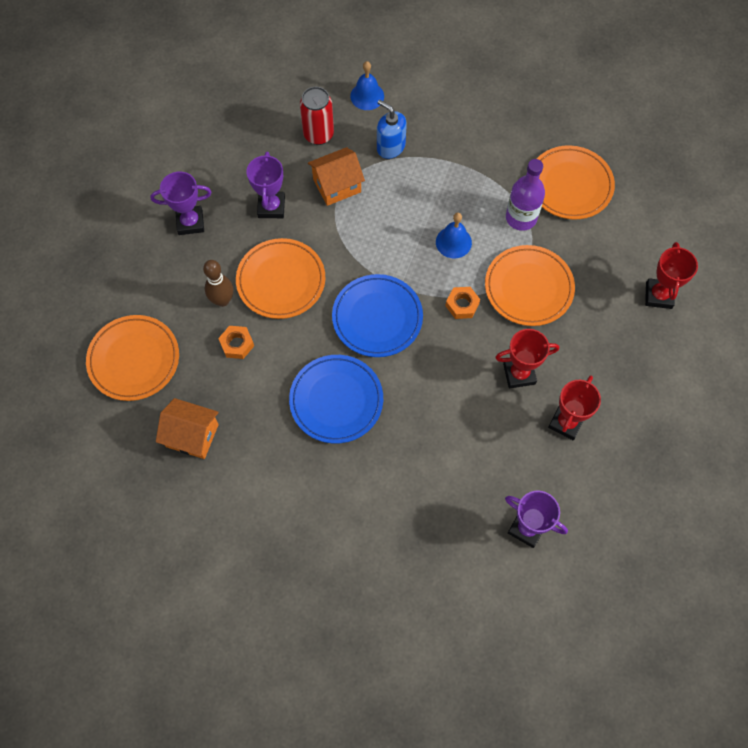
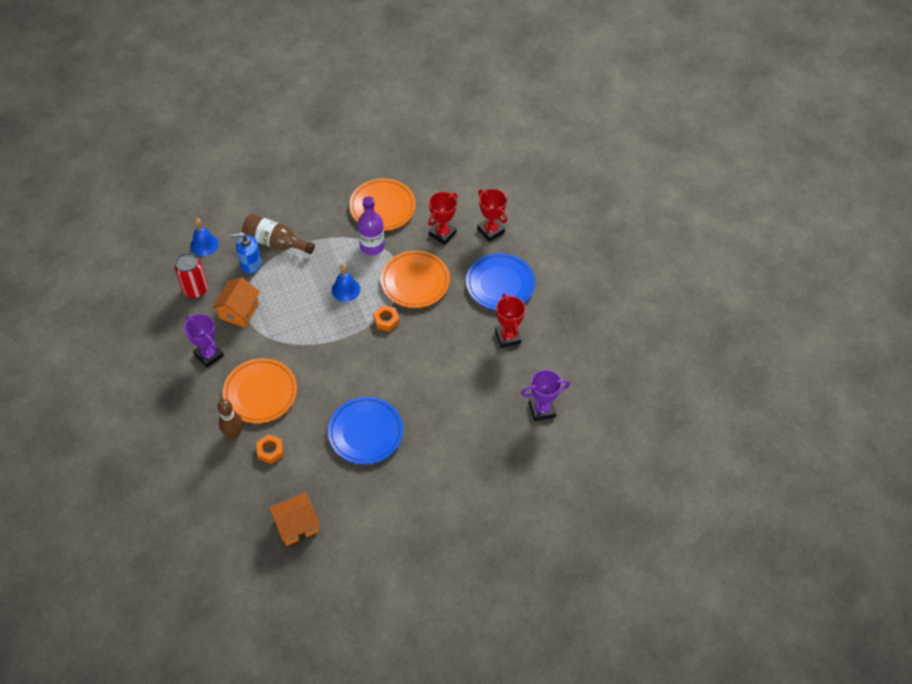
camera: 45 degrees left, 10 degrees down
(134, 359) = (211, 514): orange plate -> none
(190, 222) = (163, 405): purple trophy -> none
(377, 318) = (343, 367): blue plate -> blue plate (500, 284)
(433, 143) = (275, 242): none -> brown bottle
(519, 374) = (456, 332): red trophy -> red trophy (442, 234)

